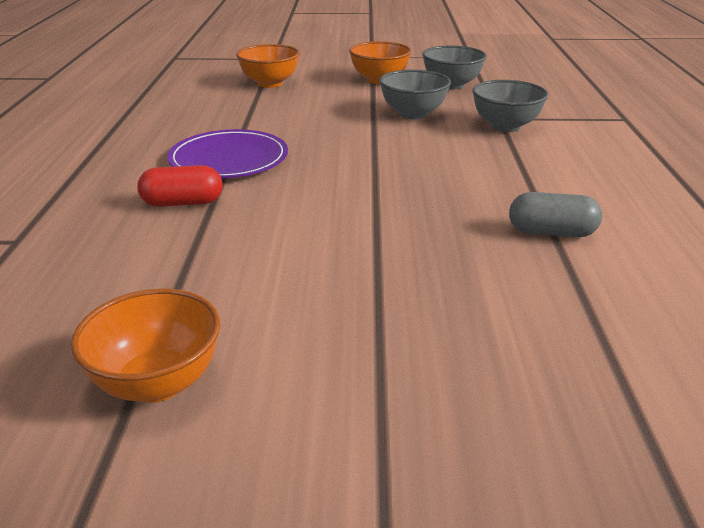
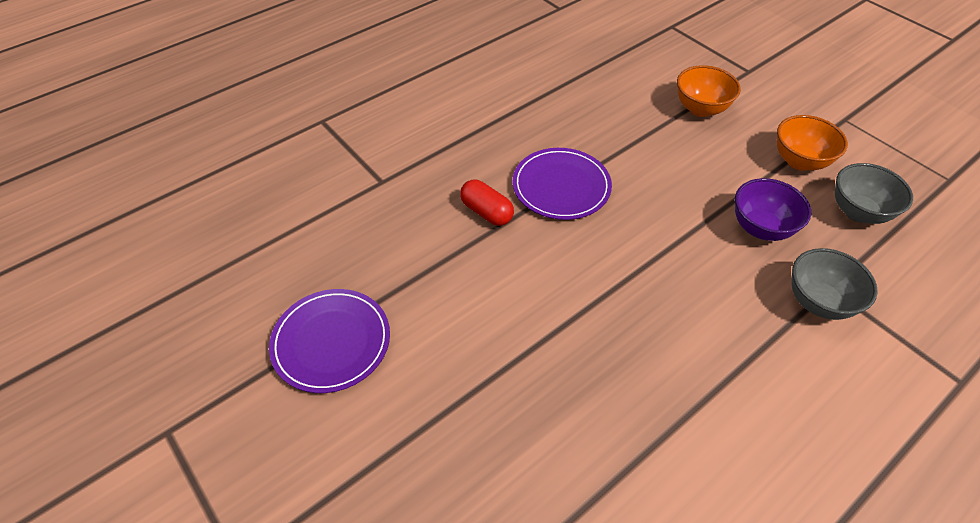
camera: 50 degrees right, 20 degrees up
(158, 383) = (331, 342): orange bowl -> purple plate
(413, 114) = (760, 228): grey bowl -> purple bowl
(551, 232) = (662, 436): grey capsule -> none

